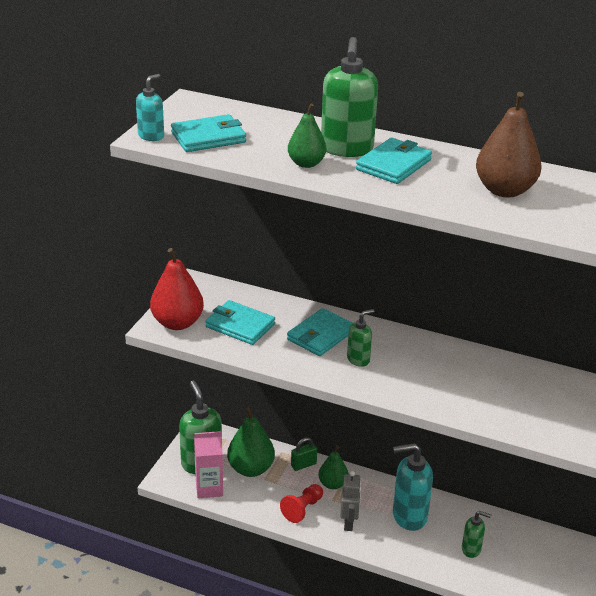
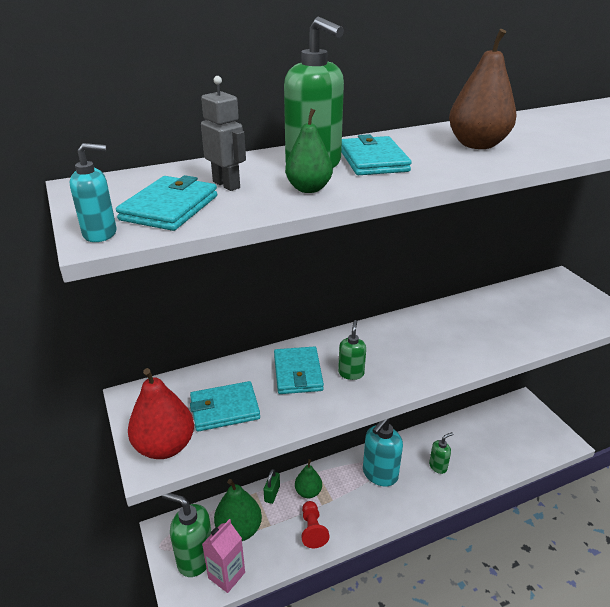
camera: 45 degrees left, 0 degrees up
(151, 136) = (100, 234): turquoise soap dispenser -> turquoise soap dispenser turned 90 degrees clockwise
(349, 523) = (353, 513): grey robot -> grey robot (226, 185)

